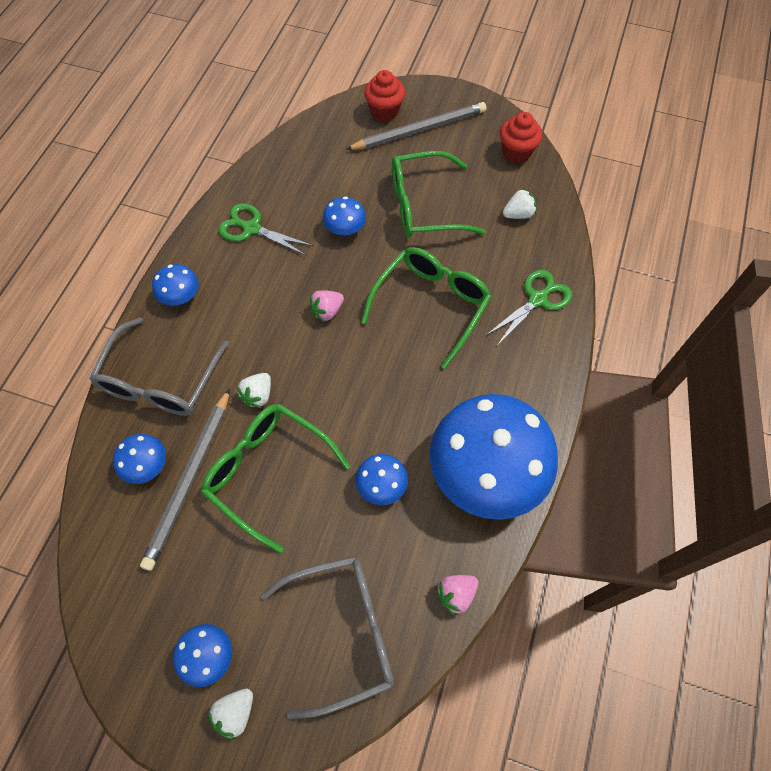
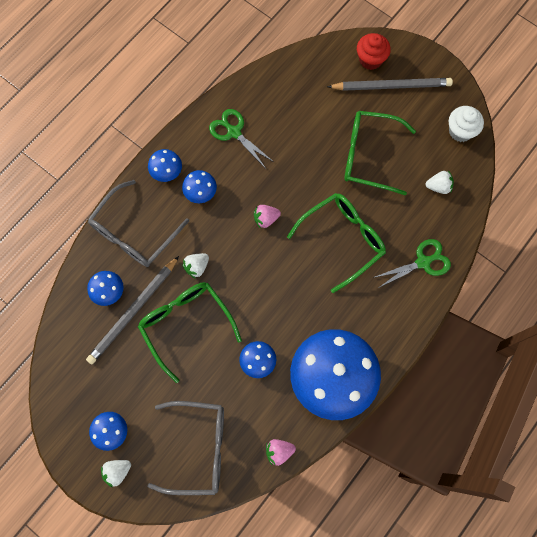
camera: 20 degrees right, 10 degrees up
(345, 228) = (302, 155): blue mushroom -> blue mushroom (200, 192)
(516, 152) = (460, 131): red cupcake -> white cupcake

